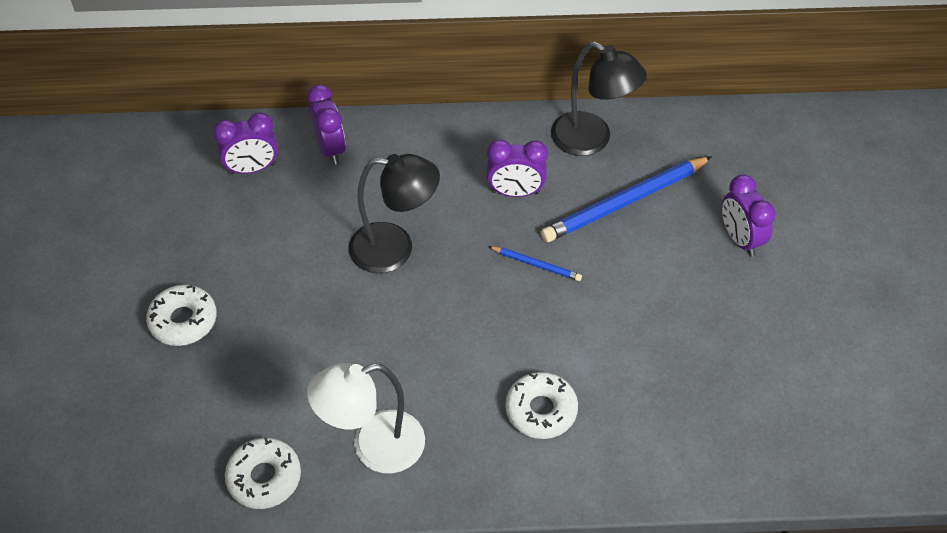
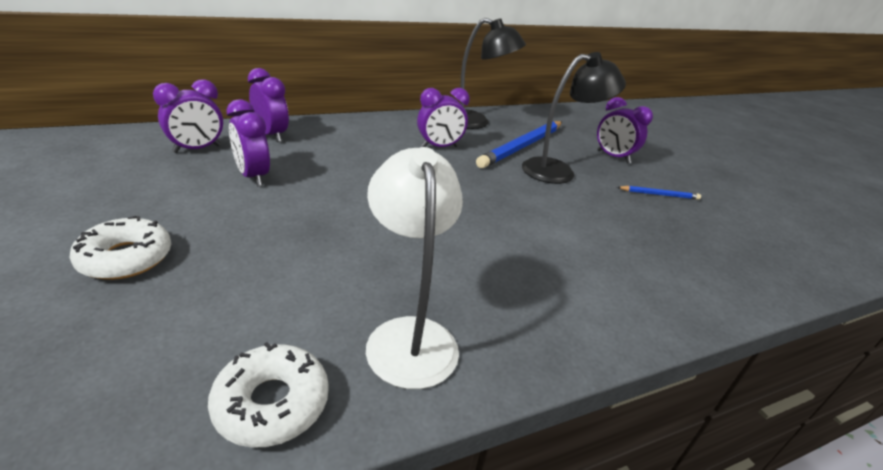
camera: 25 degrees left, 20 degrees down
(297, 224) = (253, 176): none -> purple clock
(374, 447) = (409, 335): white lamp -> white lamp turned 120 degrees clockwise
(395, 249) = (356, 183): black lamp -> black lamp (558, 171)
(536, 265) = (483, 181): blue pencil -> blue pencil (659, 195)
(541, 410) = (560, 271): white donut -> none

